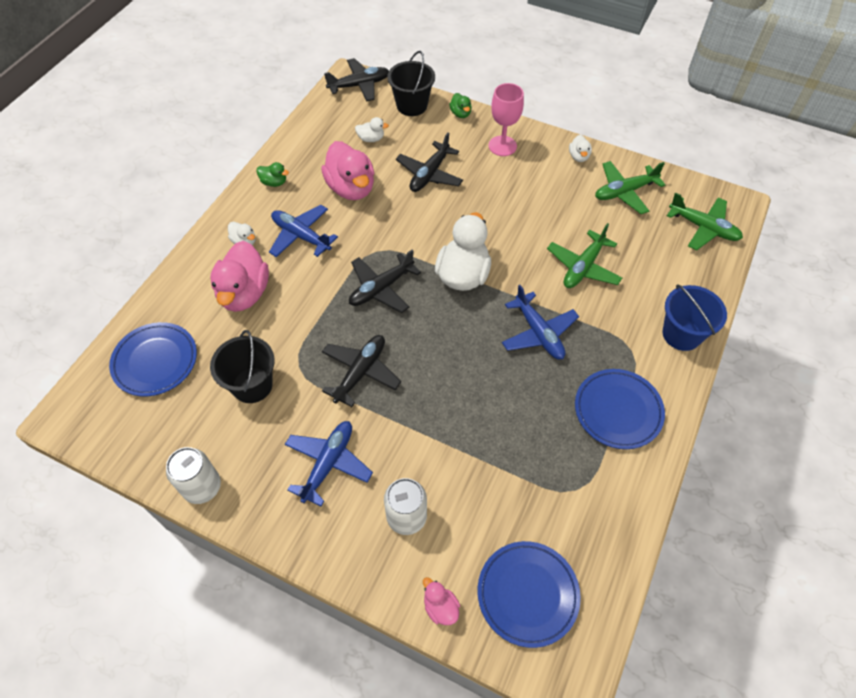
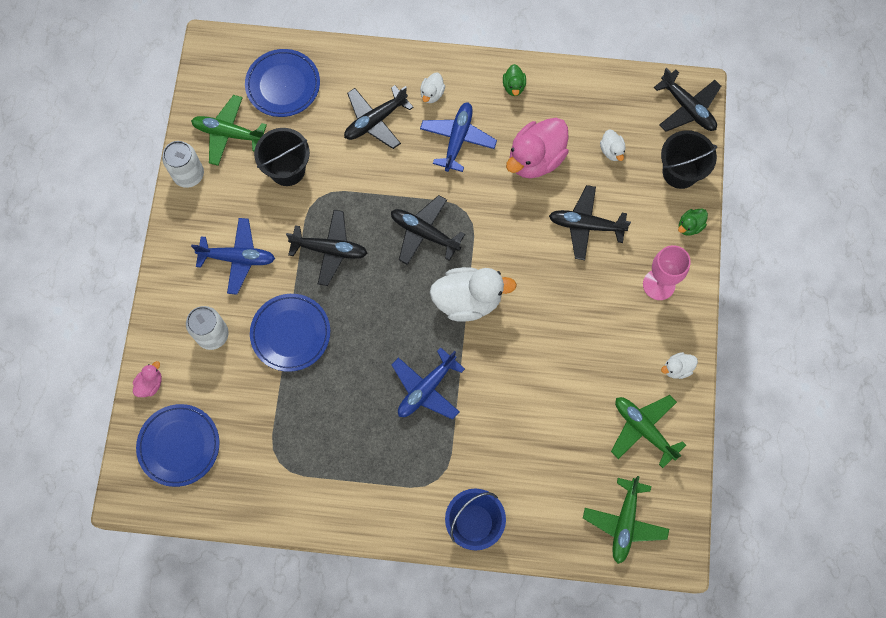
camera: 70 degrees right, 15 degrees up
(244, 293) = (375, 120): pink duck -> black plane
(583, 267) = (522, 410): green plane -> green plane (229, 133)
(618, 411) = (367, 480): blue plate -> blue plate (291, 333)

